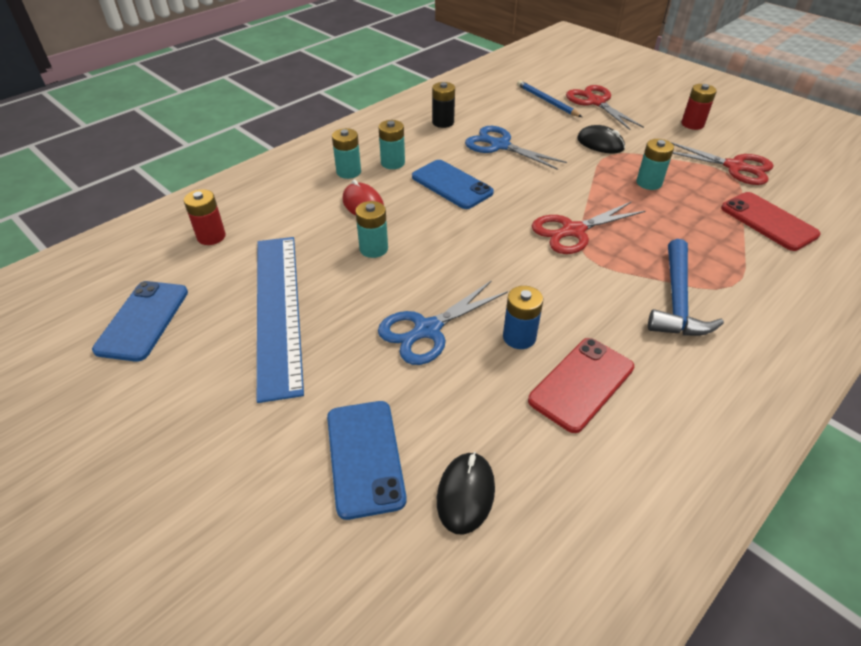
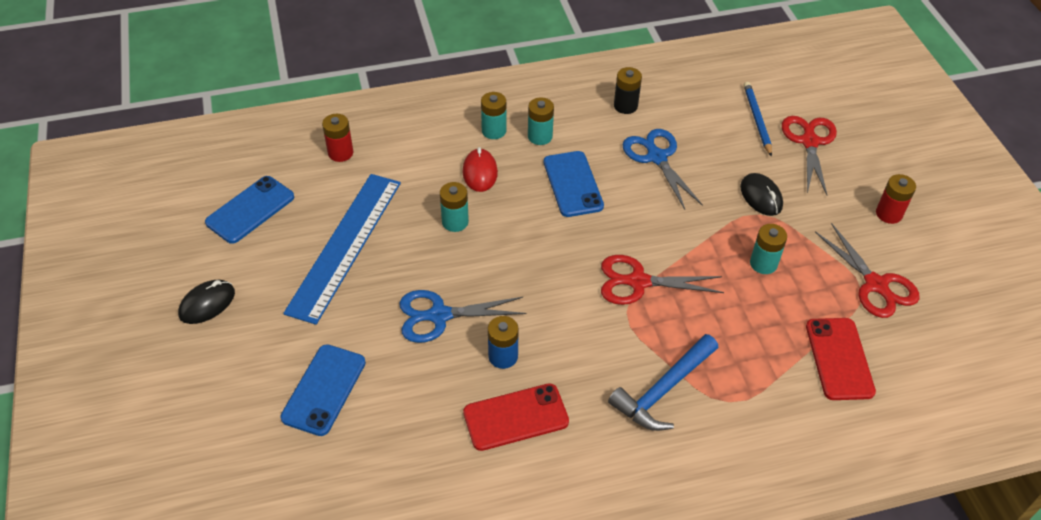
camera: 30 degrees right, 5 degrees up
(465, 494) = (368, 449): black mouse -> black mouse (207, 304)

